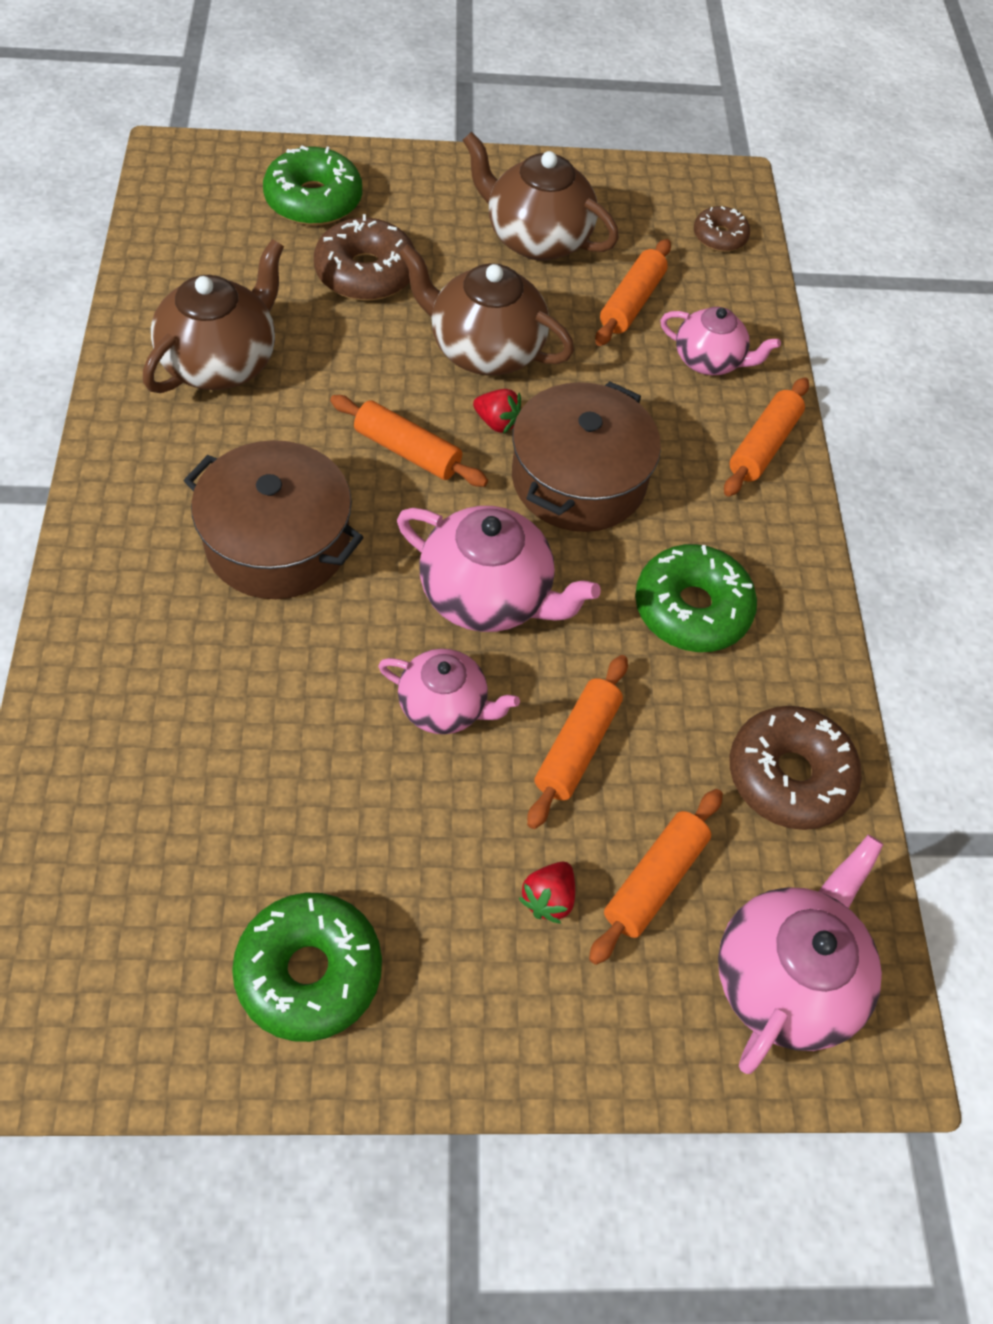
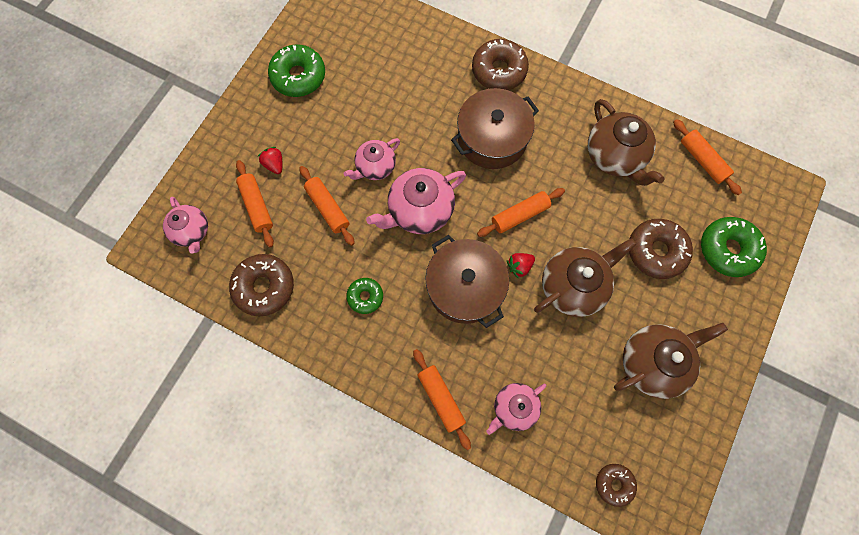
camera: 125 degrees right, 15 degrees up
(115, 586) = (499, 71): none -> brown donut
(631, 302) = (577, 389): orange rolling pin -> orange rolling pin (702, 160)
(691, 609) = (365, 297): green donut -> green donut, size x0.58
(785, 977) = (192, 231): pink teapot -> pink teapot, size x0.63

